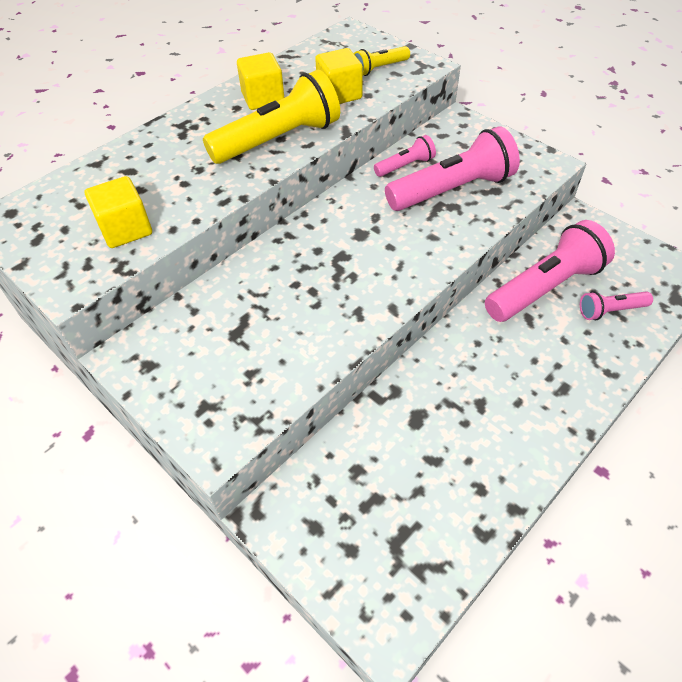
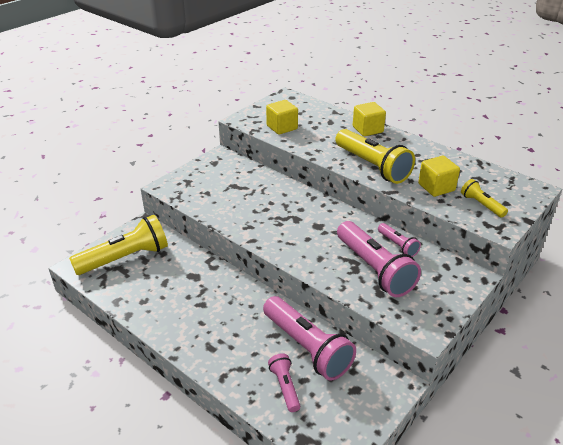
camera: 85 degrees right, 15 degrees down
(263, 98) = (418, 157): yellow cube -> yellow cube (367, 129)
(368, 535) = (125, 258): none -> yellow flashlight

